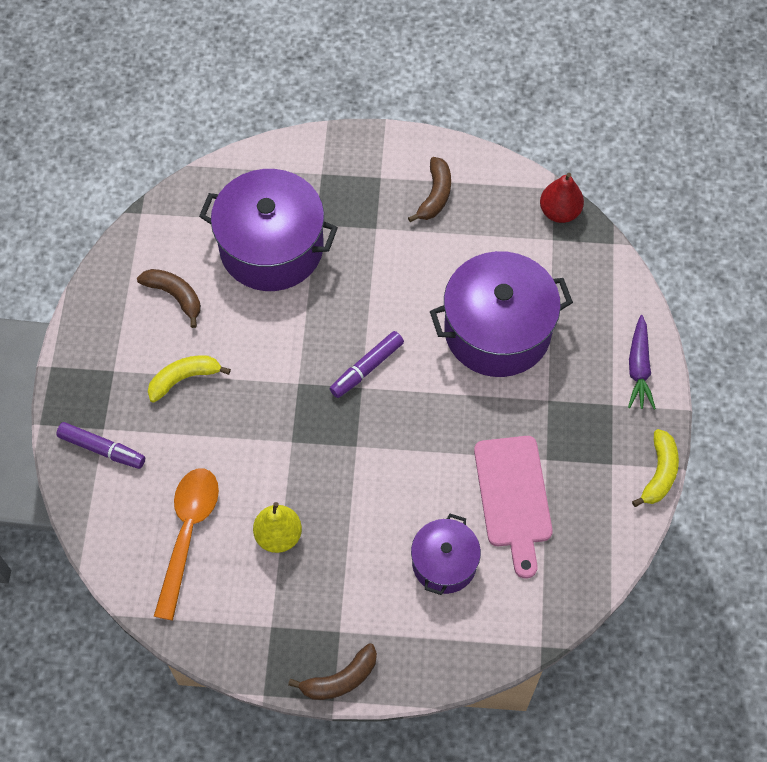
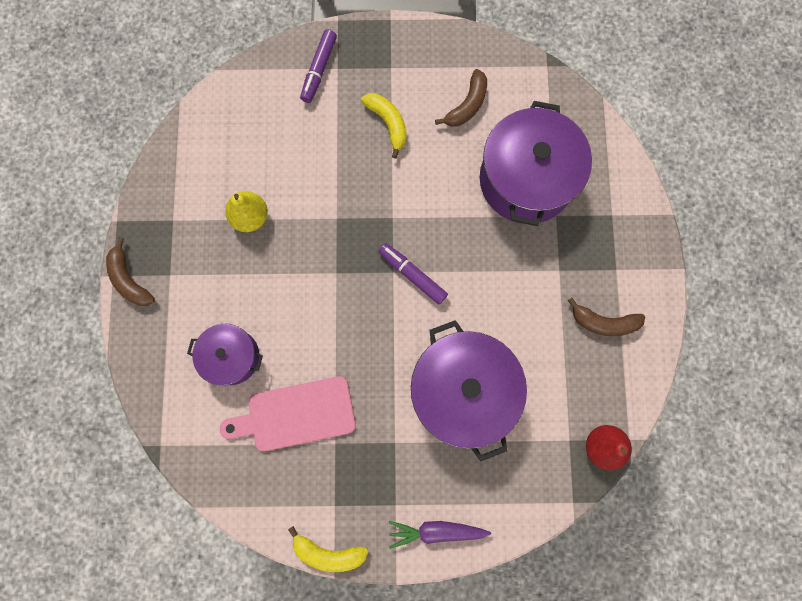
camera: 85 degrees right, 15 degrees up
(188, 534) = (249, 146): orange spoon -> none

